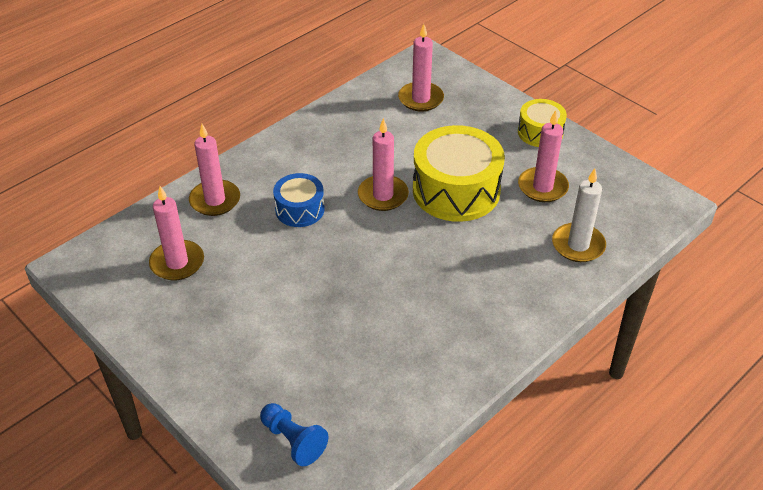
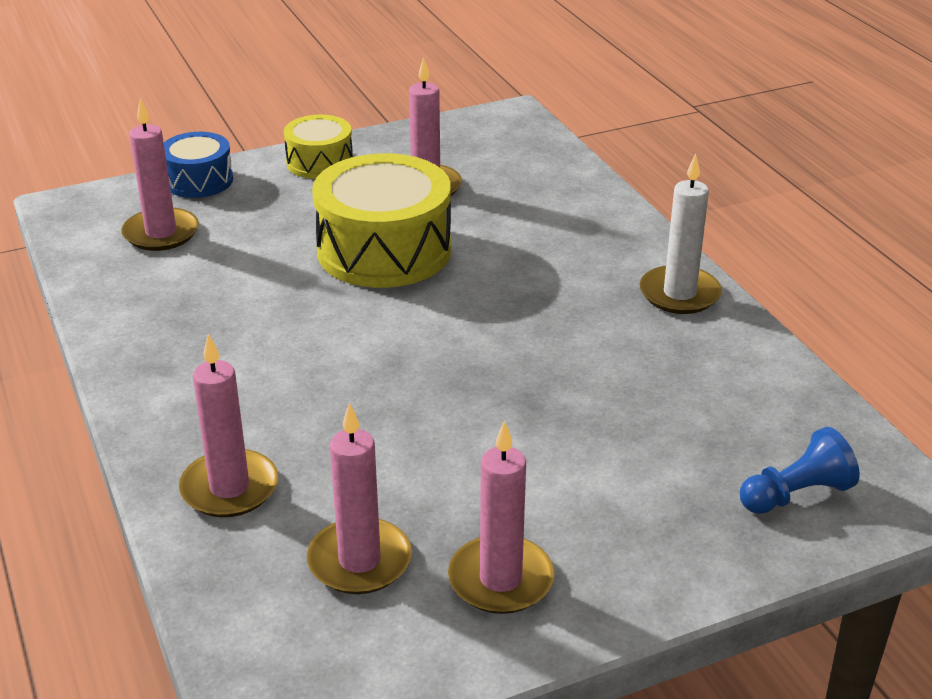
camera: 70 degrees left, 10 degrees down
(300, 209) = (322, 397): blue drum -> blue drum (199, 180)
(383, 195) = (349, 312): pink candle -> pink candle (501, 579)
(578, 245) = (545, 190): white candle -> white candle (679, 294)

